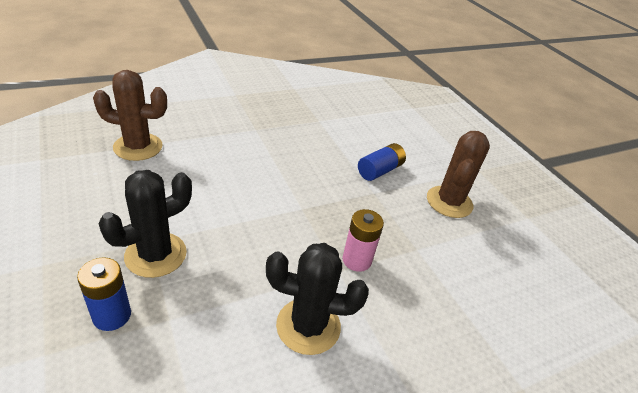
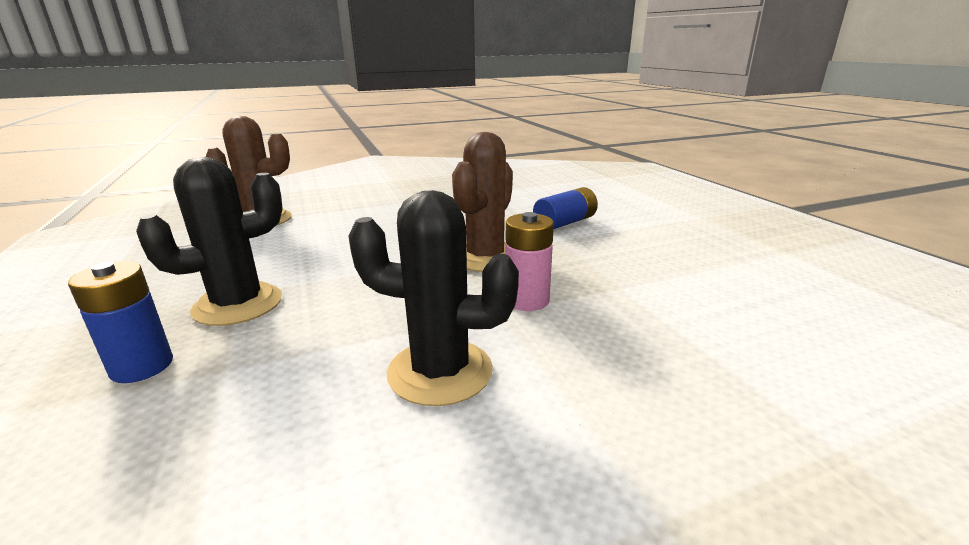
camera: 10 degrees right, 15 degrees down
(449, 202) = (664, 244): brown cactus -> brown cactus (485, 257)

